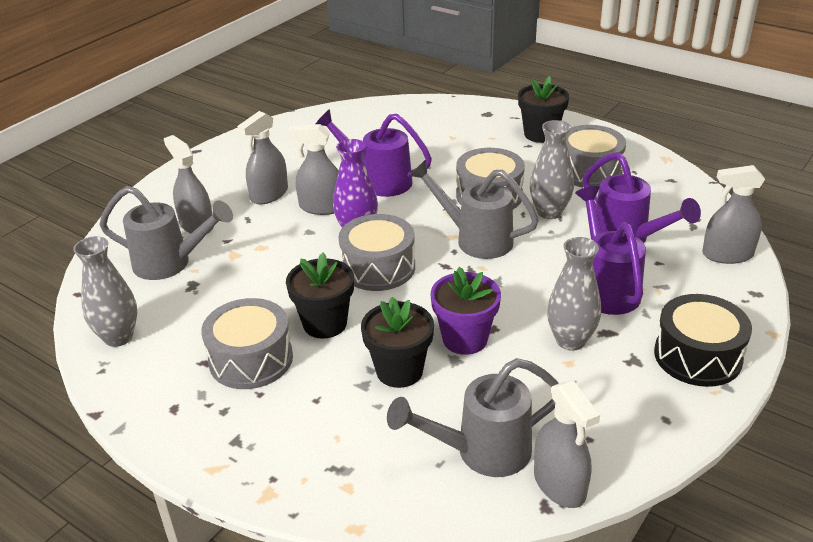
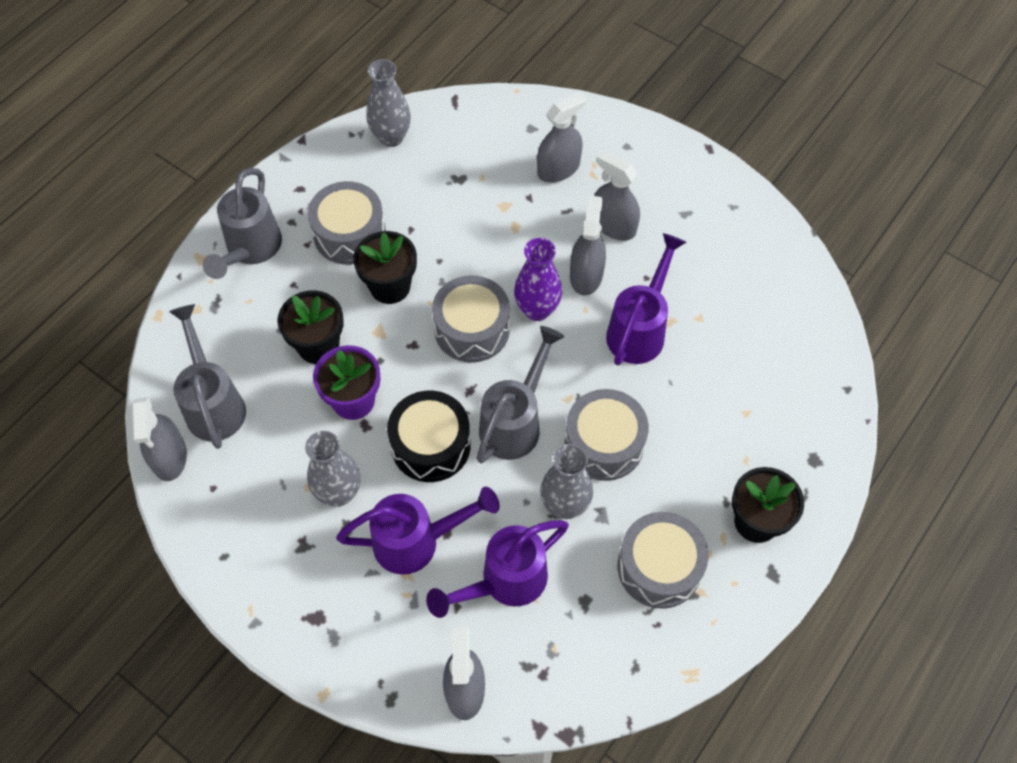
camera: 90 degrees right, 25 degrees up
(171, 263) = (493, 158): grey watering can -> grey watering can (250, 250)
(559, 484) = (169, 457): grey spray bottle -> grey spray bottle turned 75 degrees counterclockwise
(697, 356) = (300, 607): black drum -> black drum (431, 445)

